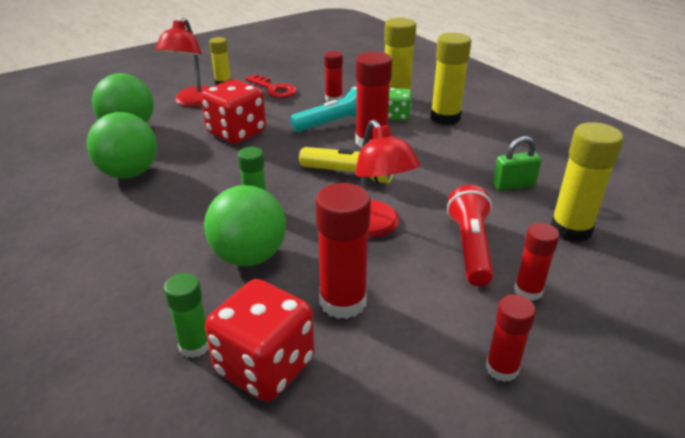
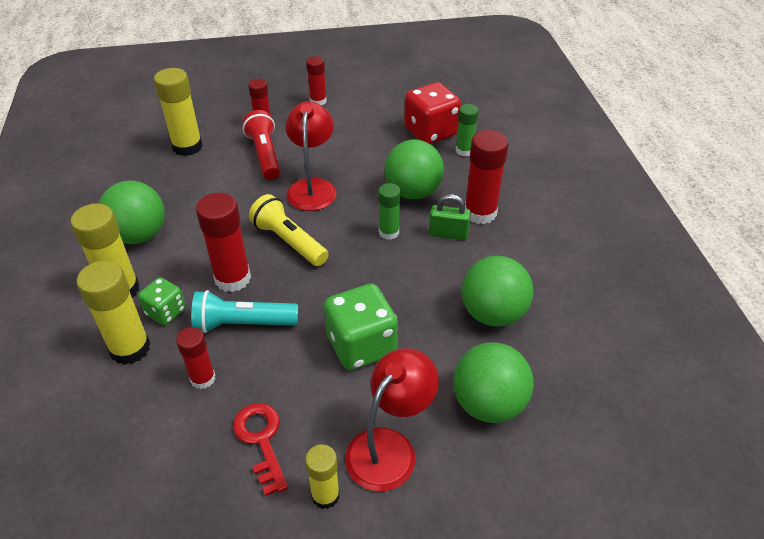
camera: 155 degrees left, 10 degrees up
(236, 133) = (361, 345): red dice -> green dice
(342, 302) = (371, 148): red glue stick -> red glue stick (480, 213)
(470, 247) = (265, 155): red flashlight -> red flashlight turned 135 degrees clockwise
(485, 147) = (139, 235): none -> green ball
(513, 185) = (174, 189): green padlock -> green padlock (448, 234)

